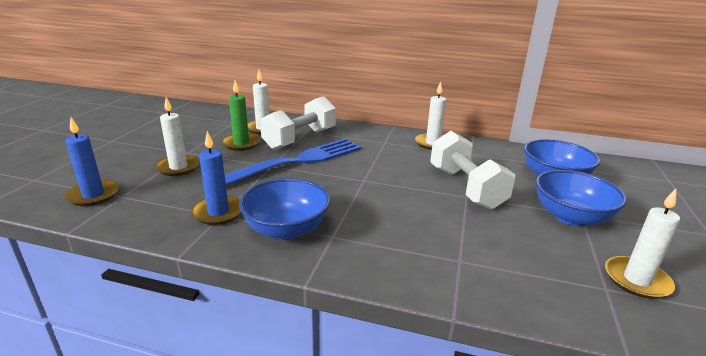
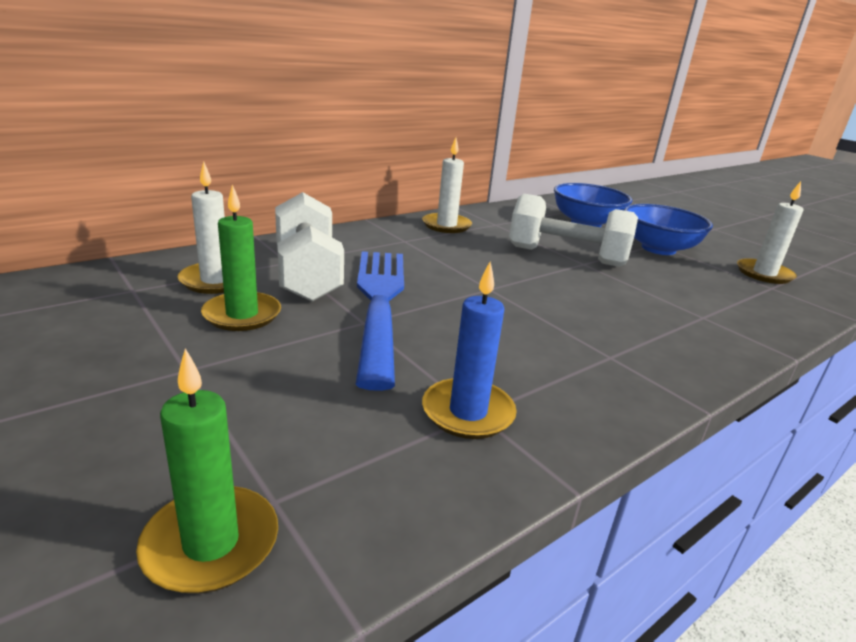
camera: 55 degrees left, 0 degrees up
(93, 195) = (211, 543): blue candle -> green candle
(178, 167) = (239, 398): white candle -> none
(286, 229) = (569, 378): blue bowl -> none

